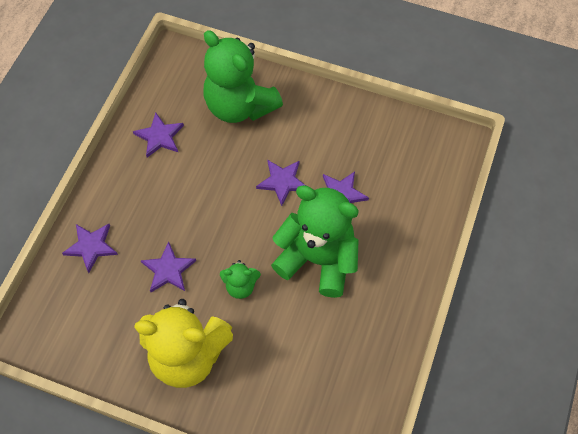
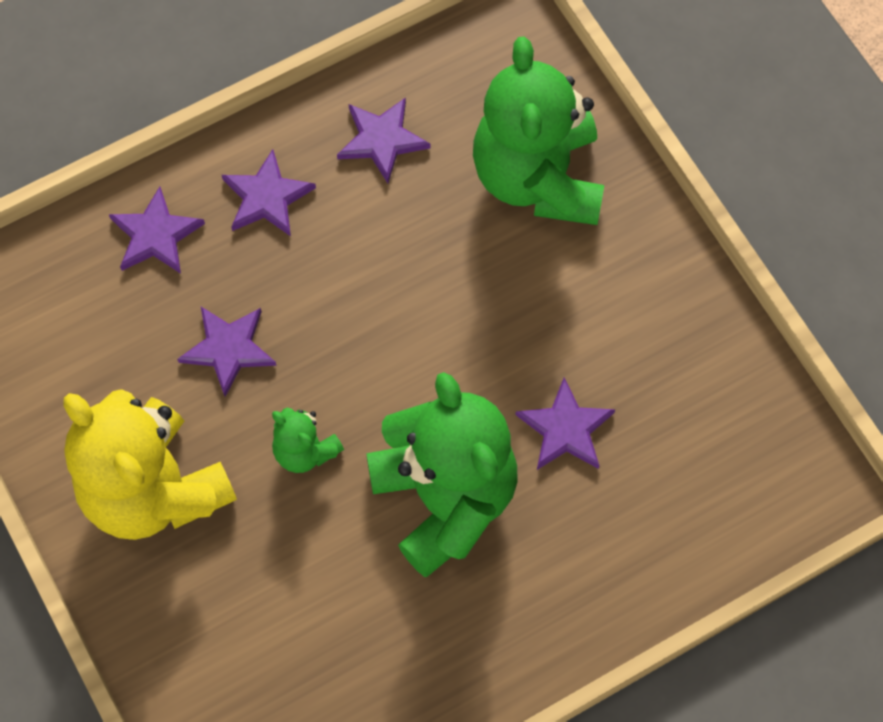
camera: 40 degrees right, 5 degrees up
(282, 182) = (497, 343): purple star -> purple star (267, 197)

